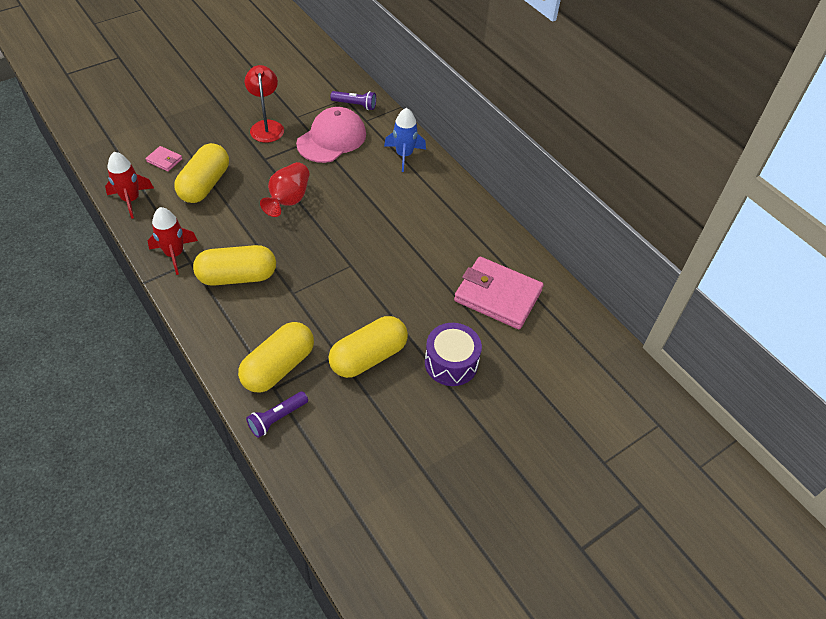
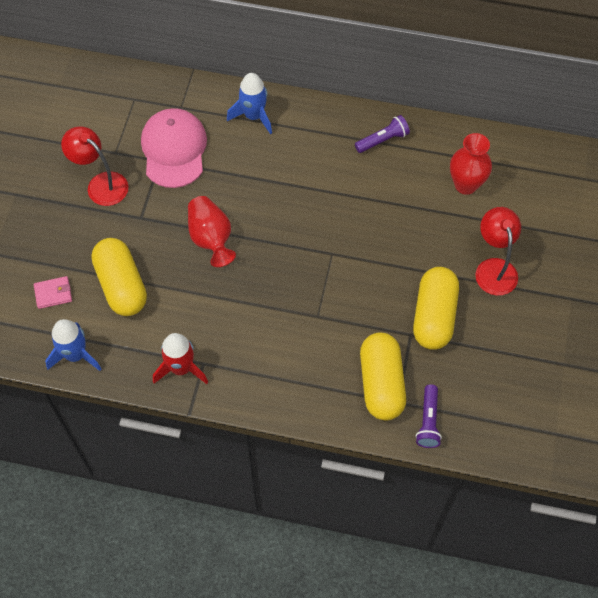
camera: 40 degrees left, 10 degrees up
(131, 200) = (75, 355): red rocket -> blue rocket
(237, 276) = (257, 341): yellow capsule -> none
(355, 105) = (152, 99): purple flashlight -> purple flashlight (383, 140)
(451, 363) = (494, 268): purple drum -> red lamp
(497, 296) = (465, 185): pink wallet -> red vase

